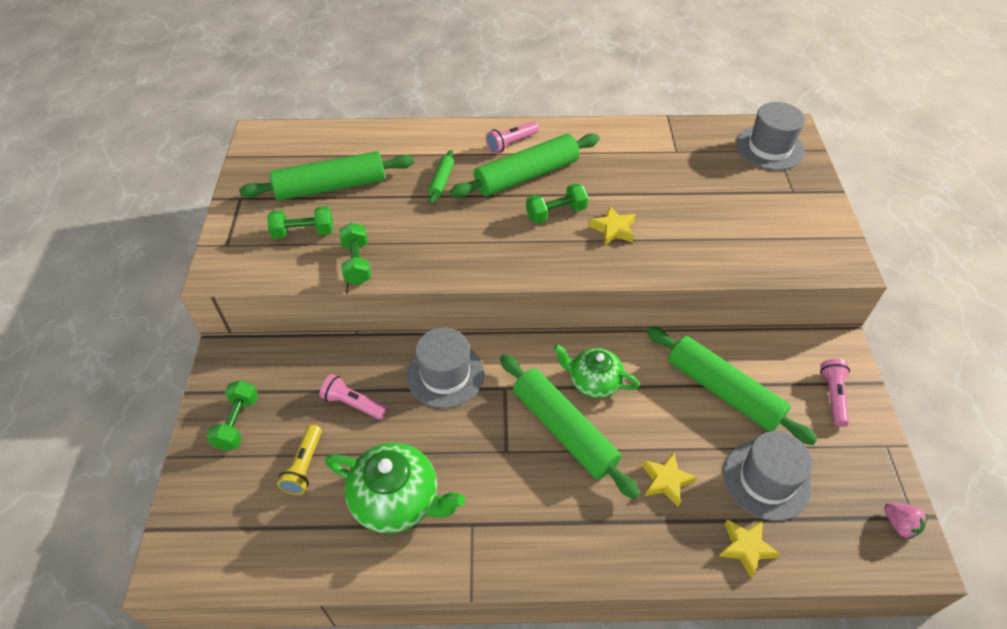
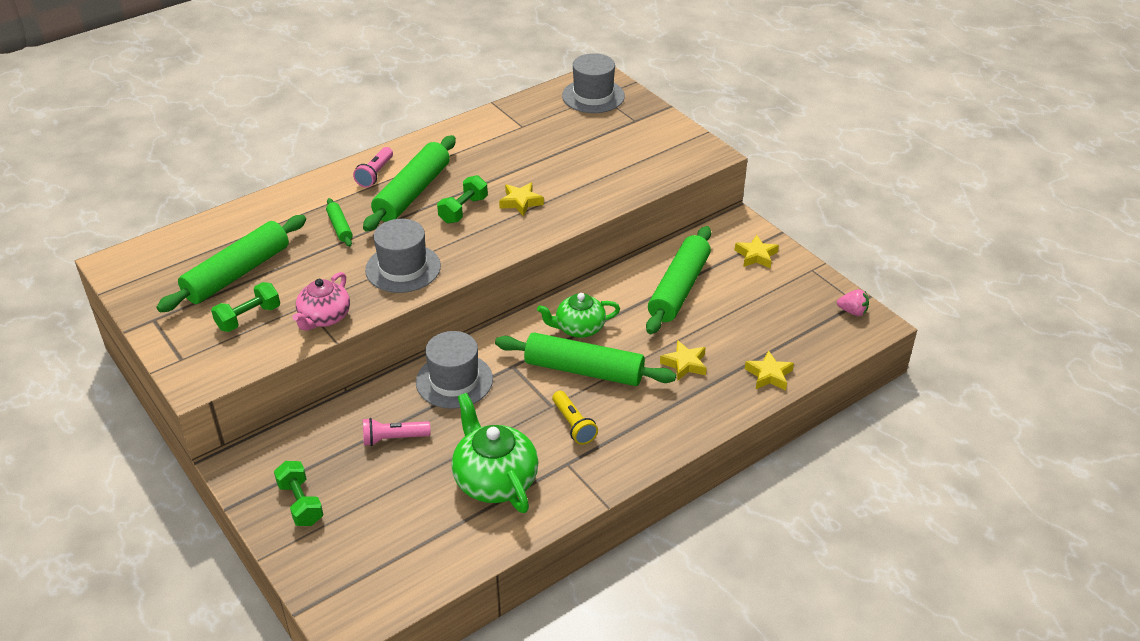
camera: 35 degrees left, 10 degrees down
(304, 466) = (393, 500): yellow flashlight -> yellow flashlight (573, 425)
(357, 263) = (324, 318): green dumbbell -> pink teapot
(397, 500) = (494, 480): green teapot -> green teapot turned 105 degrees counterclockwise
(723, 391) = (679, 289): green rolling pin -> green rolling pin turned 75 degrees counterclockwise
(766, 480) = (751, 328): grey hat -> grey hat (403, 268)
(833, 396) = (756, 256): pink flashlight -> yellow star

